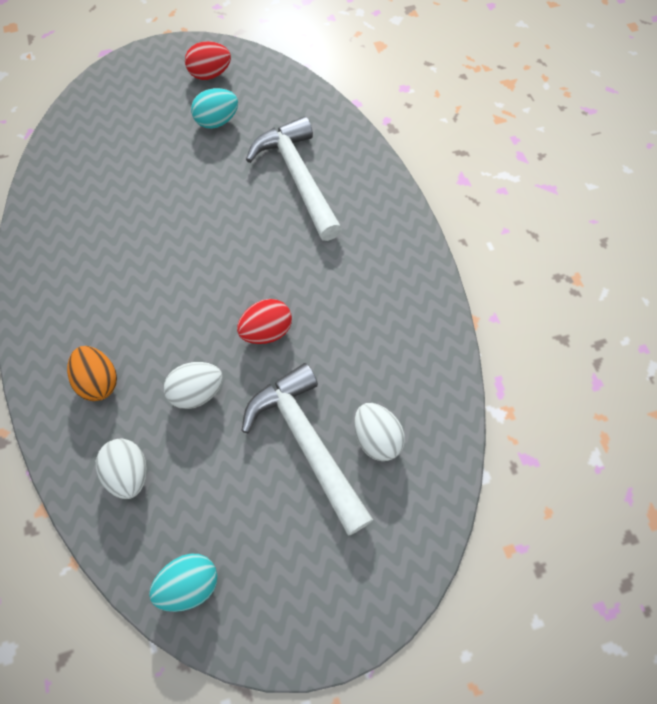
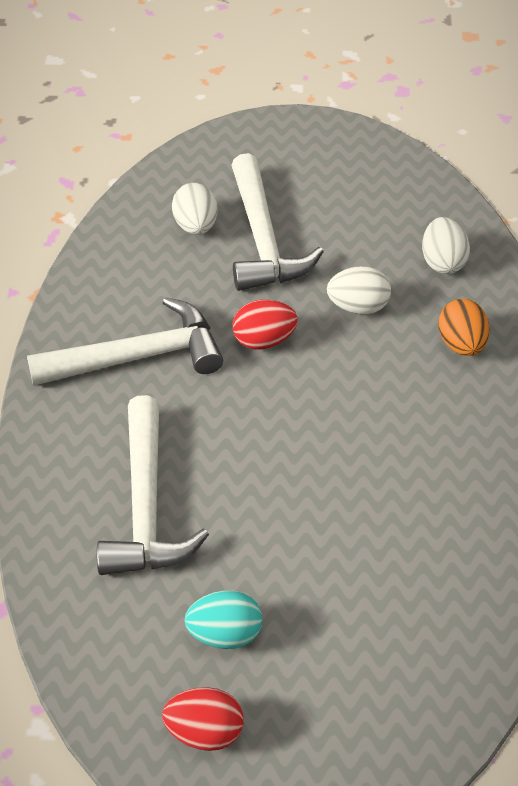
camera: 160 degrees left, 15 degrees down
(189, 584) = (404, 178): turquoise egg -> none
(359, 284) = (137, 357): none -> white hammer

